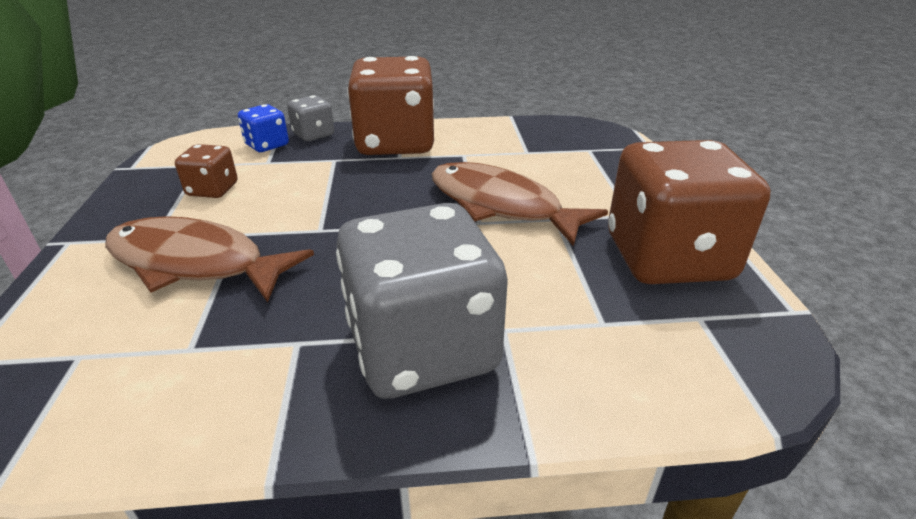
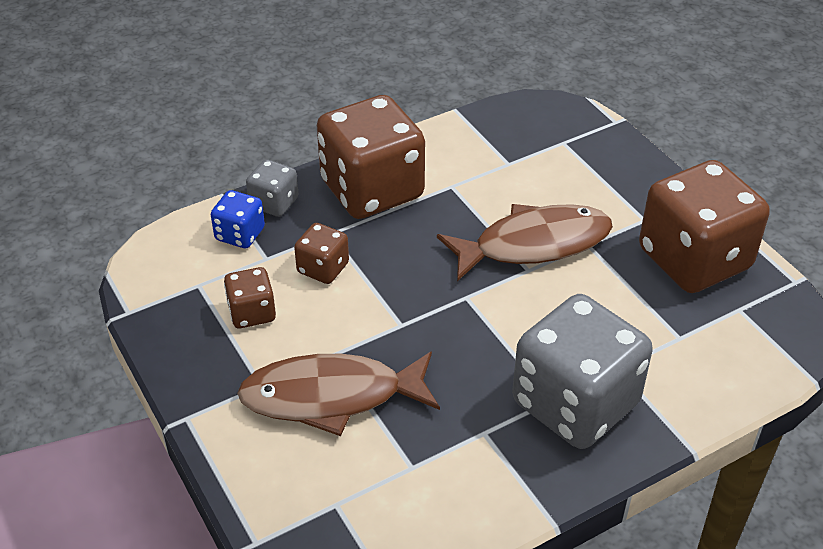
camera: 25 degrees left, 10 degrees up
(301, 177) = (323, 268): none -> brown dice
(501, 206) = (533, 244): brown fish -> brown fish turned 150 degrees clockwise

